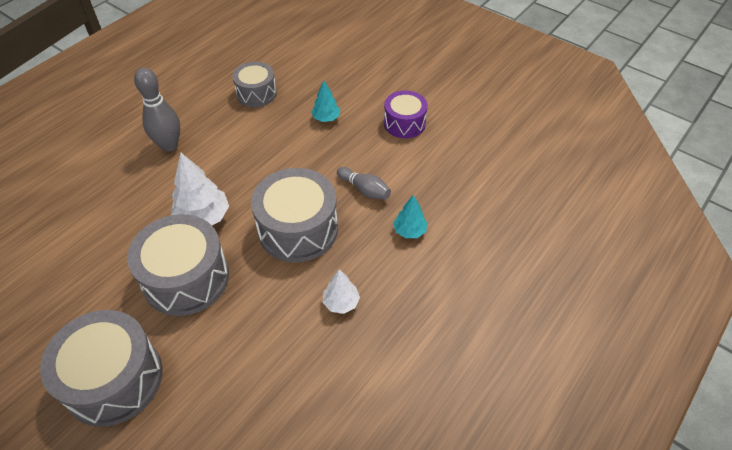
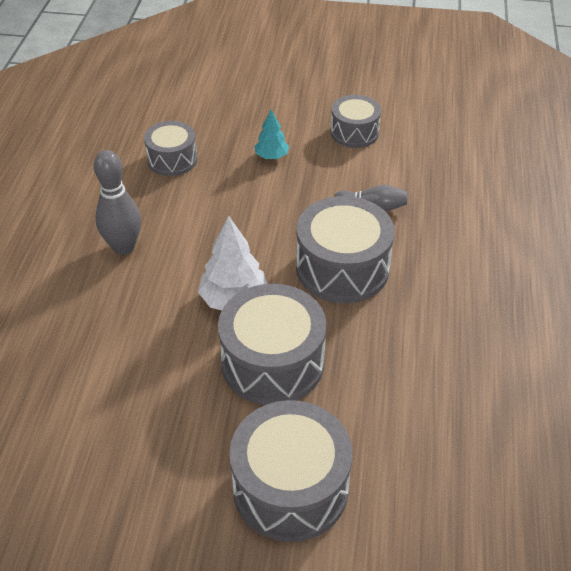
camera: 30 degrees left, 5 degrees down
(341, 303) = (445, 313): white tree -> none
(404, 123) = (354, 132): purple drum -> grey drum
(409, 231) = (448, 225): turquoise tree -> none

